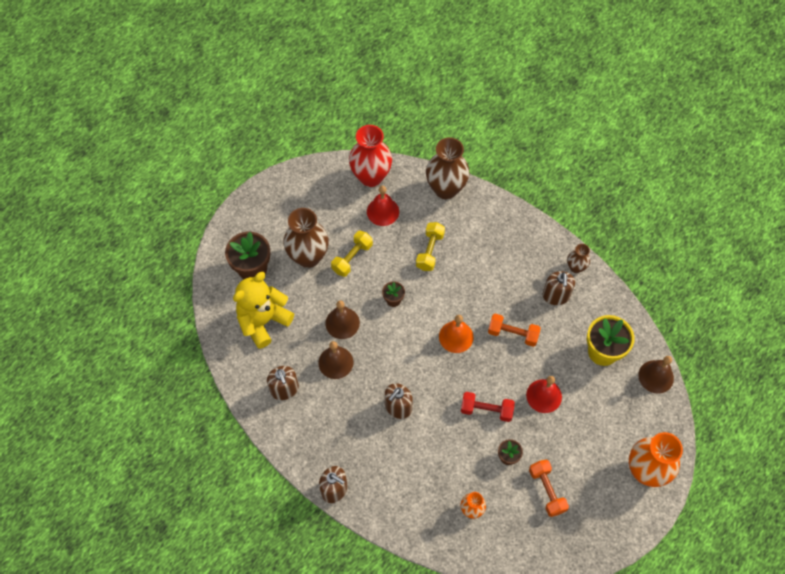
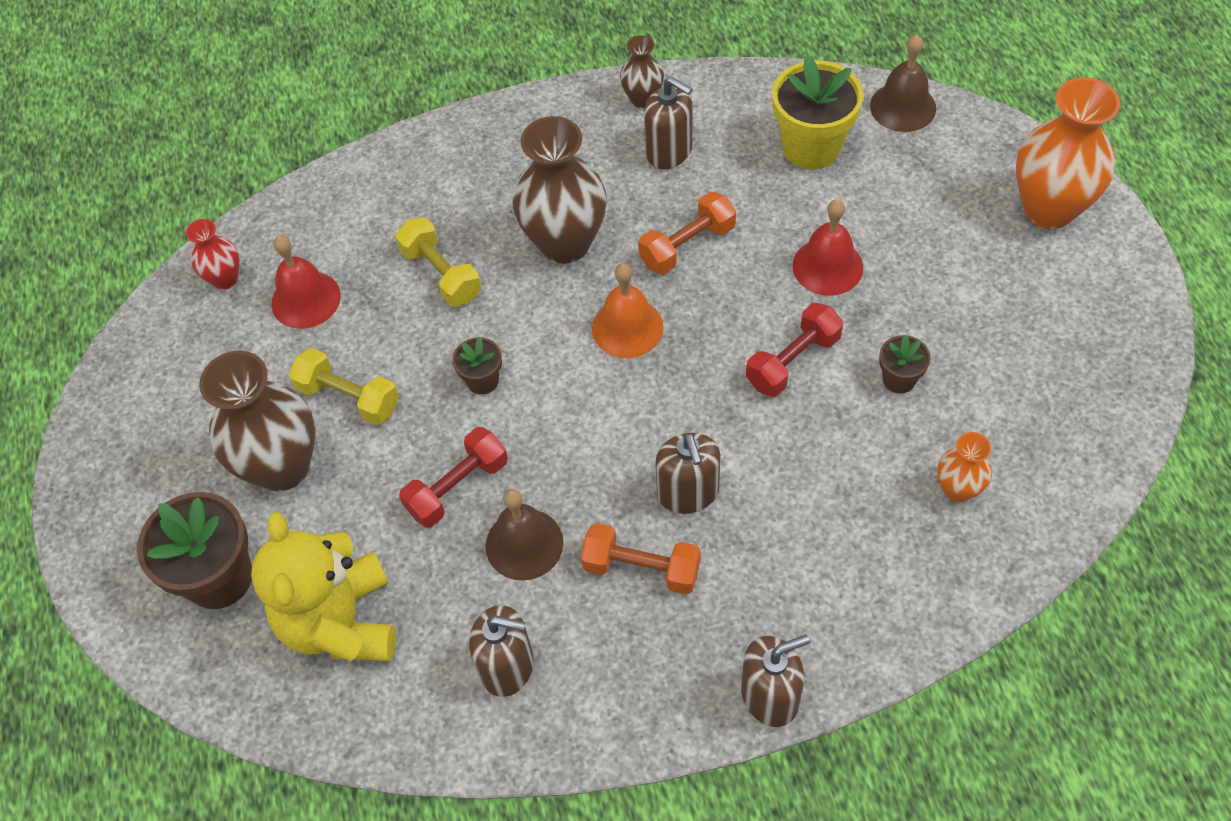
camera: 50 degrees left, 5 degrees down
(342, 323) = (457, 487): brown bell -> red dumbbell
(352, 258) = (349, 397): yellow dumbbell -> yellow dumbbell turned 45 degrees counterclockwise
(371, 177) = (225, 279): red vase -> red vase, size x0.51
(445, 189) = (352, 186): brown vase -> brown vase (565, 243)
(547, 490) = (995, 358): orange dumbbell -> orange dumbbell (641, 568)

